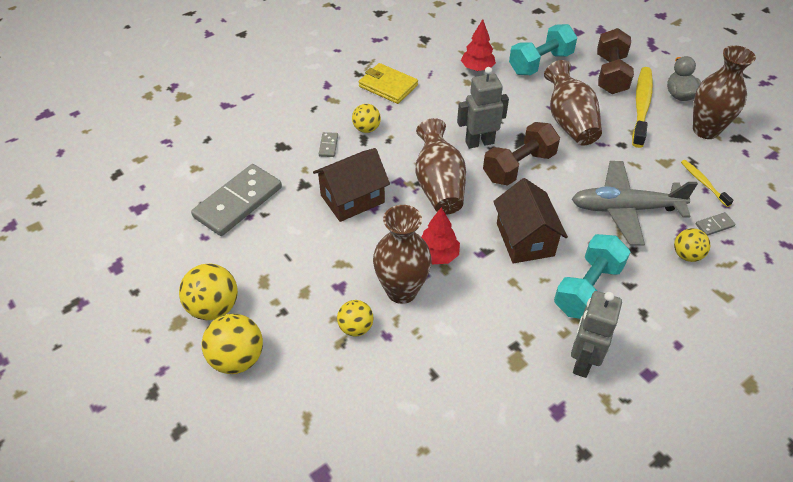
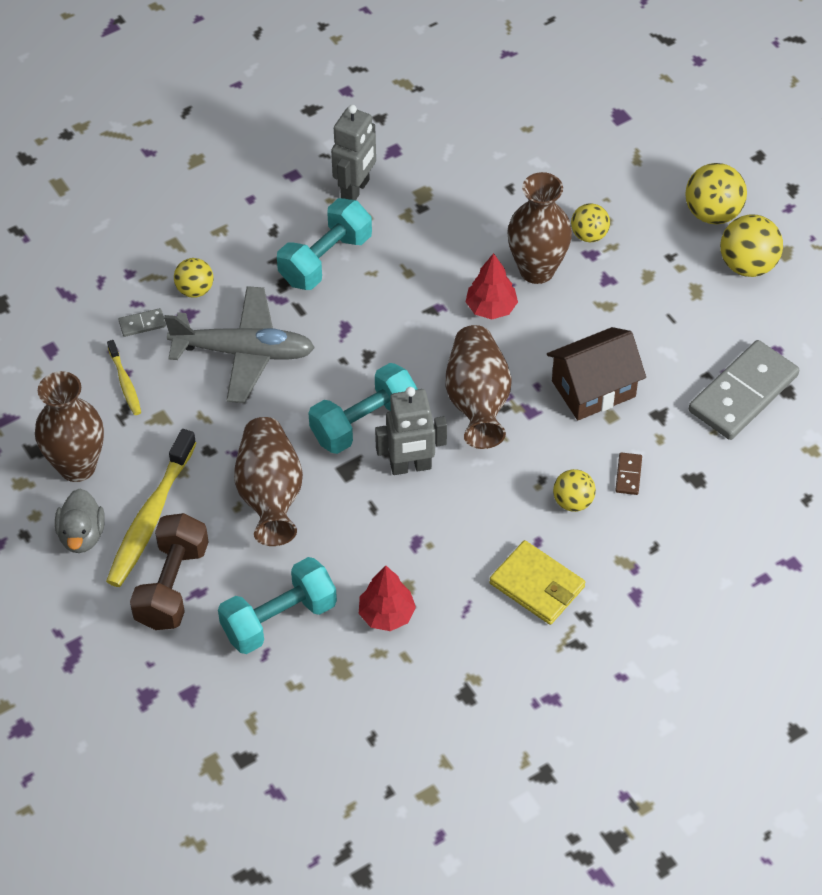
camera: 175 degrees left, 5 degrees up
(328, 146) = (628, 475): grey domino -> brown domino
(519, 167) = (364, 423): brown dumbbell -> turquoise dumbbell
(525, 239) = (382, 321): brown house -> none

